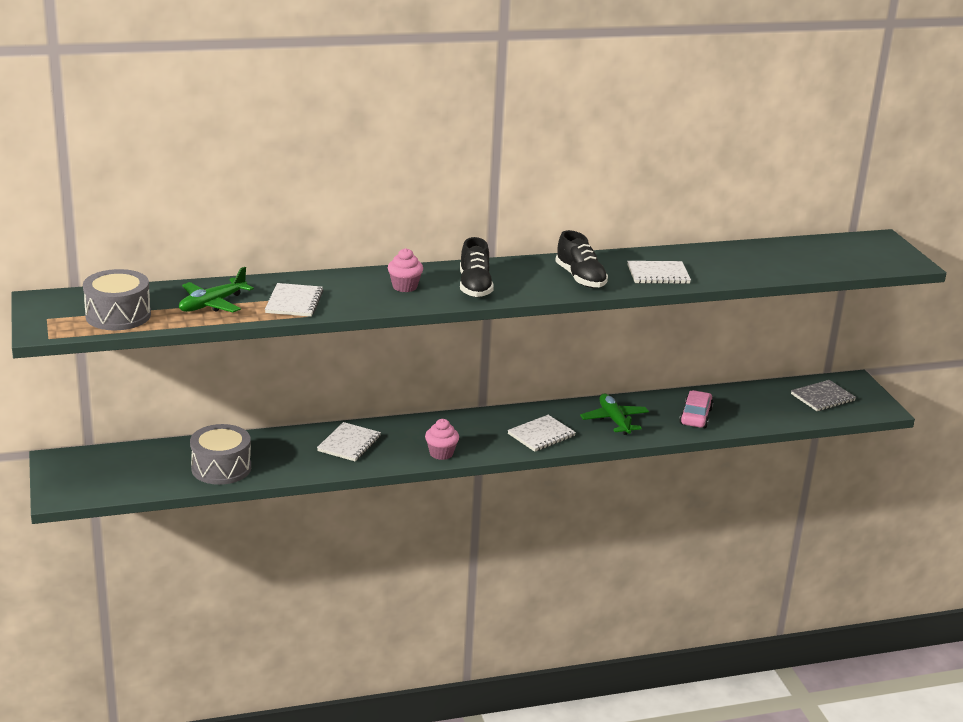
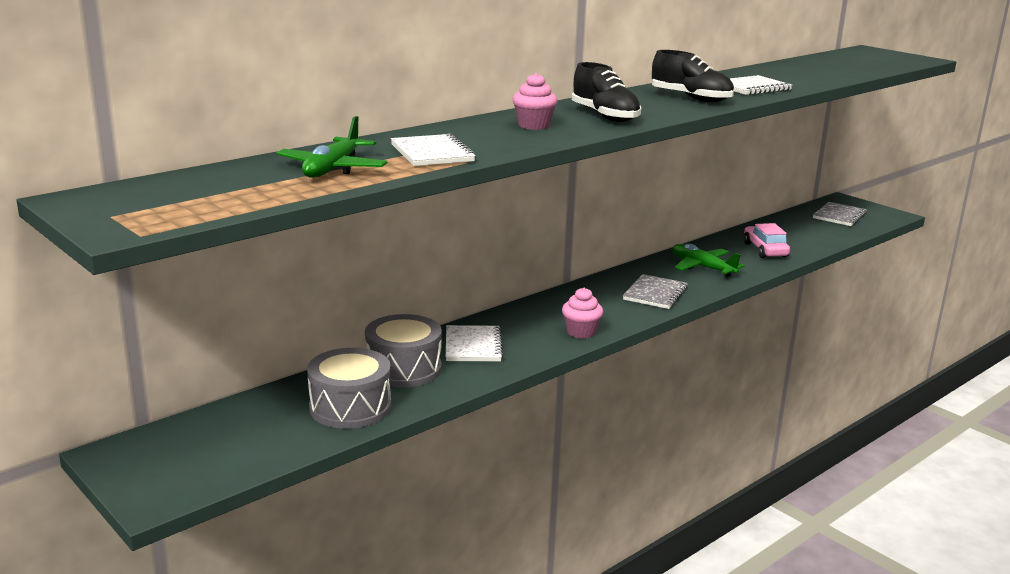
camera: 25 degrees left, 5 degrees down
(118, 315) = (217, 197): grey drum -> grey drum (403, 369)
(541, 435) = (655, 294): white notebook -> grey notebook

